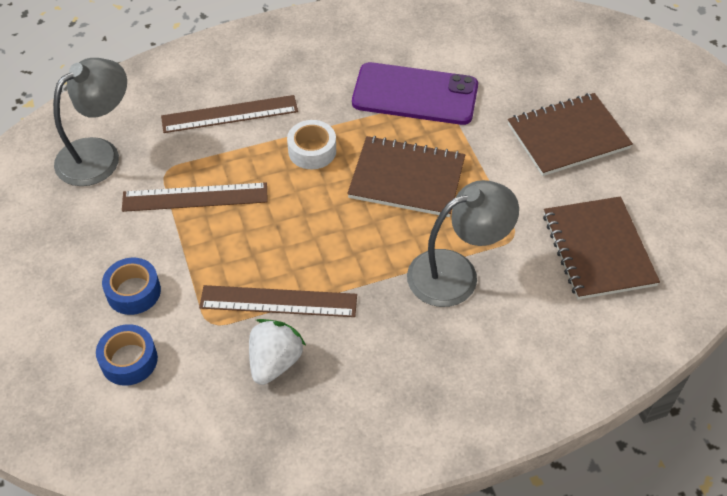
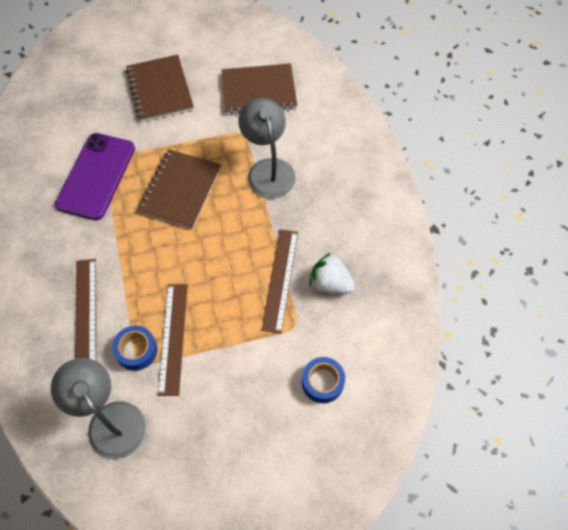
camera: 85 degrees left, 10 degrees up
(133, 292) = (261, 382): blue tape -> blue tape (136, 350)
(312, 151) = (140, 251): white tape -> none

